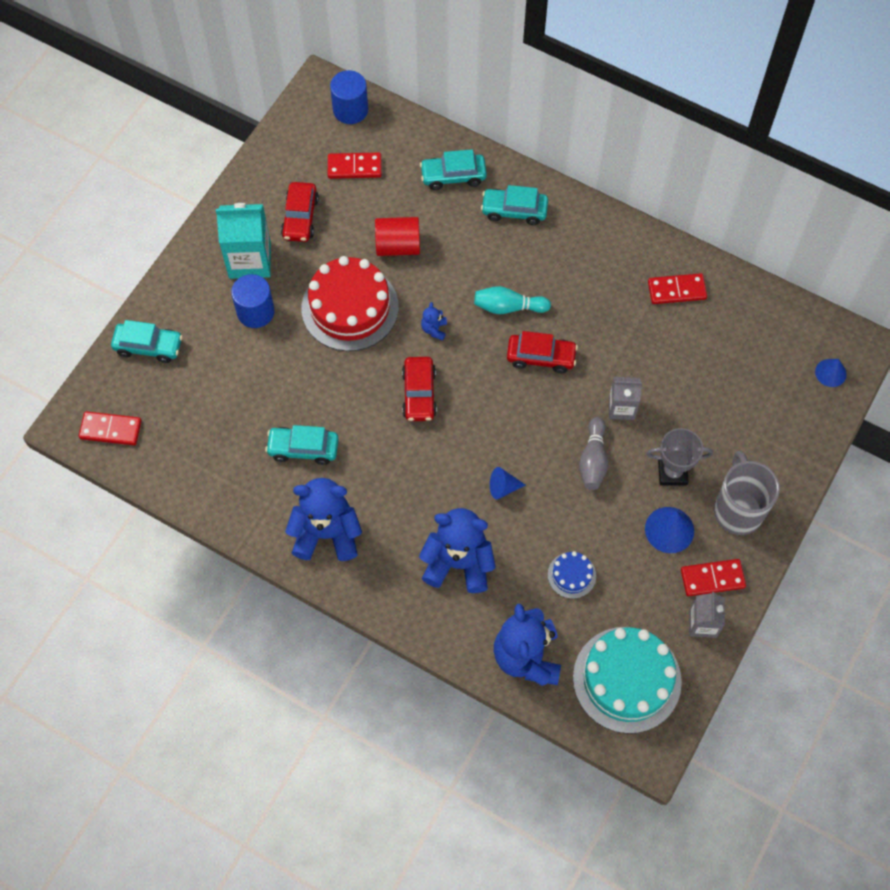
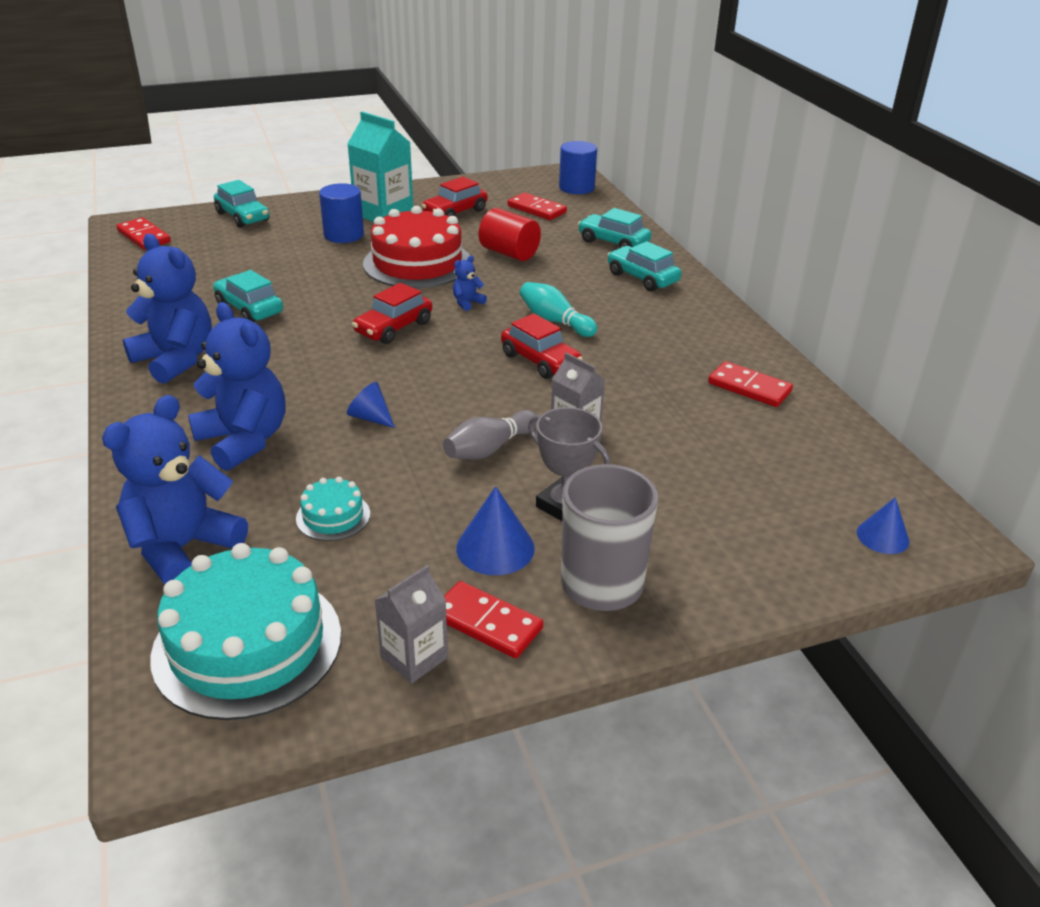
camera: 40 degrees right, 30 degrees down
(571, 575) = (333, 516): blue cake -> turquoise cake

